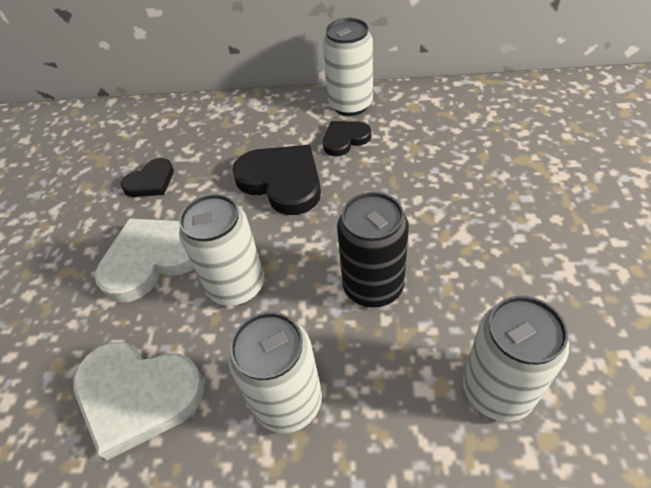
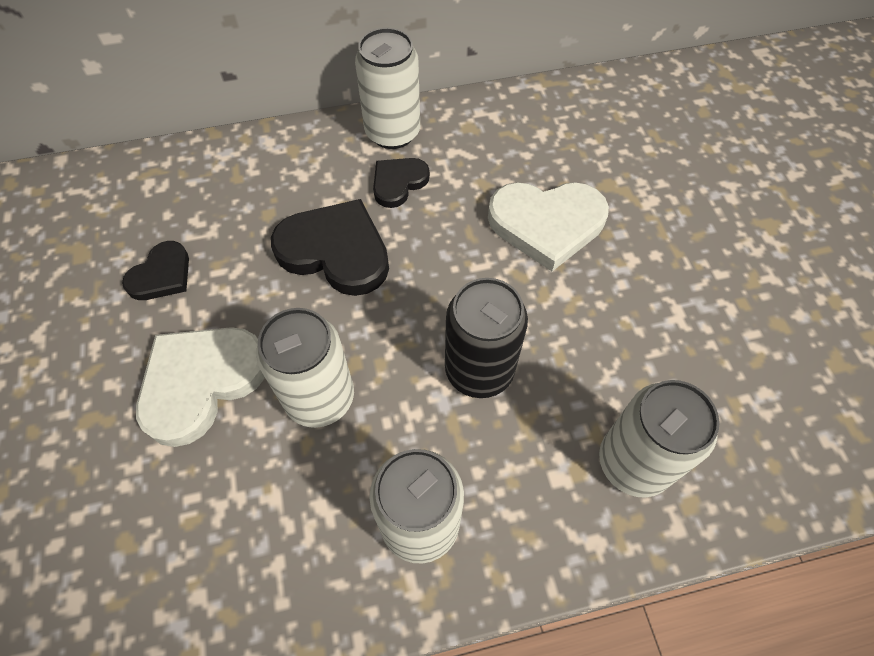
camera: 20 degrees left, 10 degrees up
(138, 396) = (242, 557): white heart -> white heart (546, 224)

